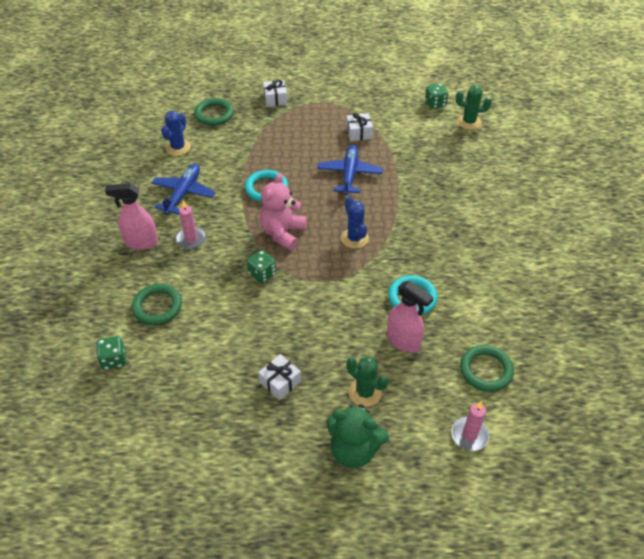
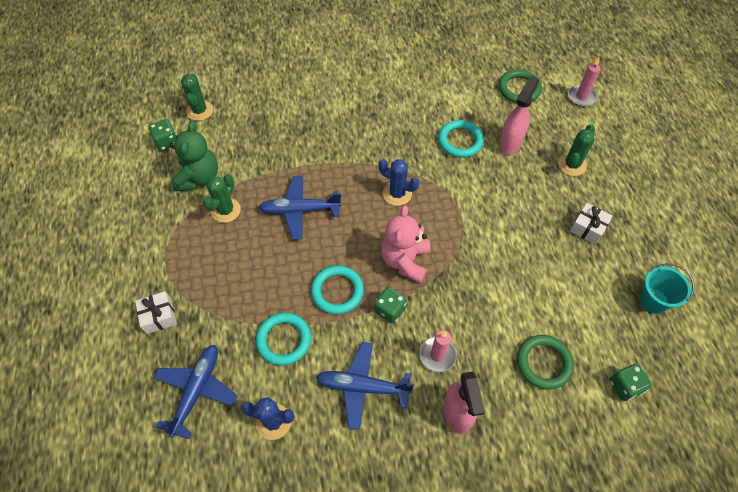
camera: 100 degrees left, 10 degrees up
(183, 414) = (653, 300): none -> turquoise bucket
(214, 114) = (196, 391): green ring -> blue plane
(235, 156) = (284, 340): none -> turquoise ring
(262, 274) = (467, 269): green dice -> green dice (390, 310)
(282, 233) = (405, 260): pink teddy bear -> pink teddy bear turned 90 degrees clockwise
(354, 238) = (397, 194): blue cactus -> blue cactus turned 60 degrees clockwise
(354, 450) = (627, 166): green teddy bear -> green teddy bear (198, 177)
(359, 133) = (226, 210): white gift -> green cactus

